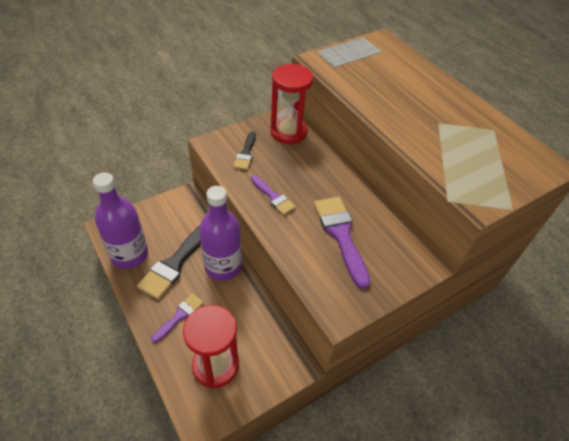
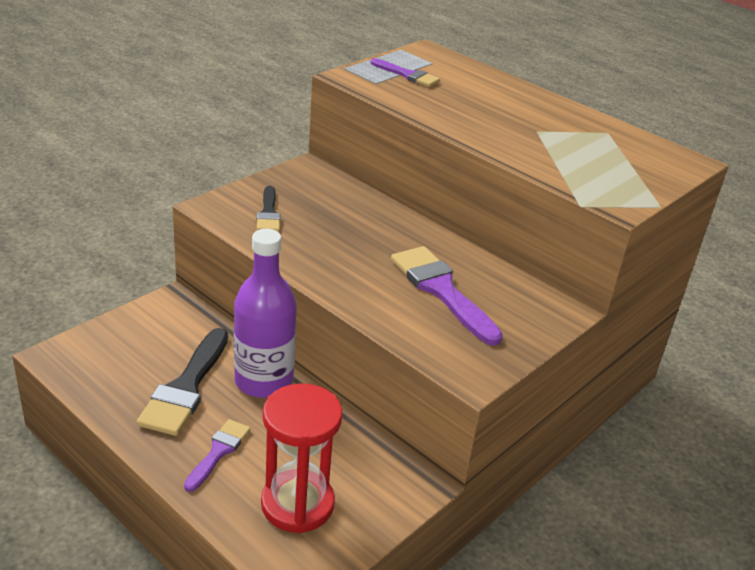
camera: 15 degrees left, 15 degrees down
(129, 255) = (108, 386): purple bottle -> none
(273, 197) = (330, 259): purple brush -> purple brush (407, 75)
(288, 132) = (321, 183): red hourglass -> none

